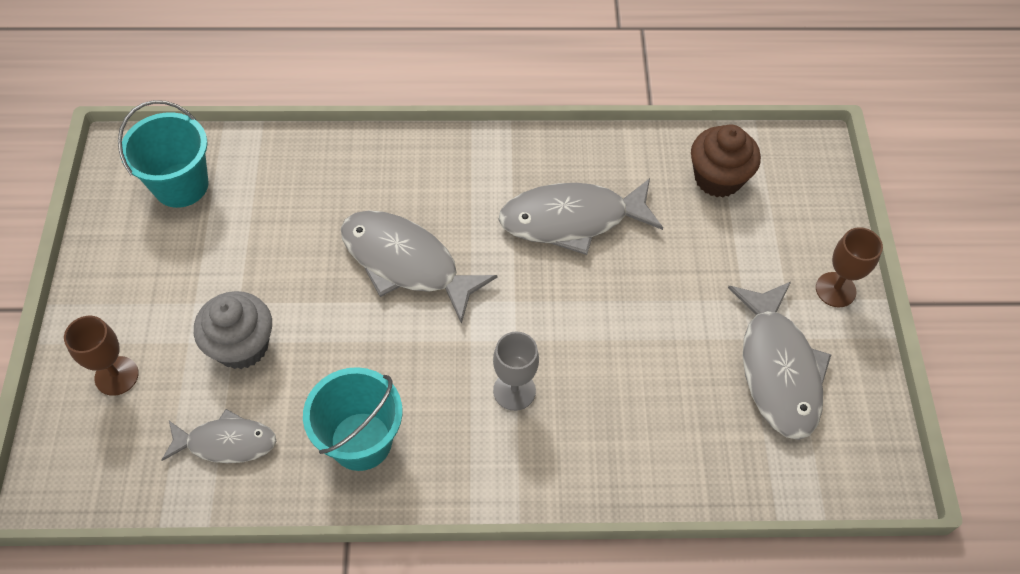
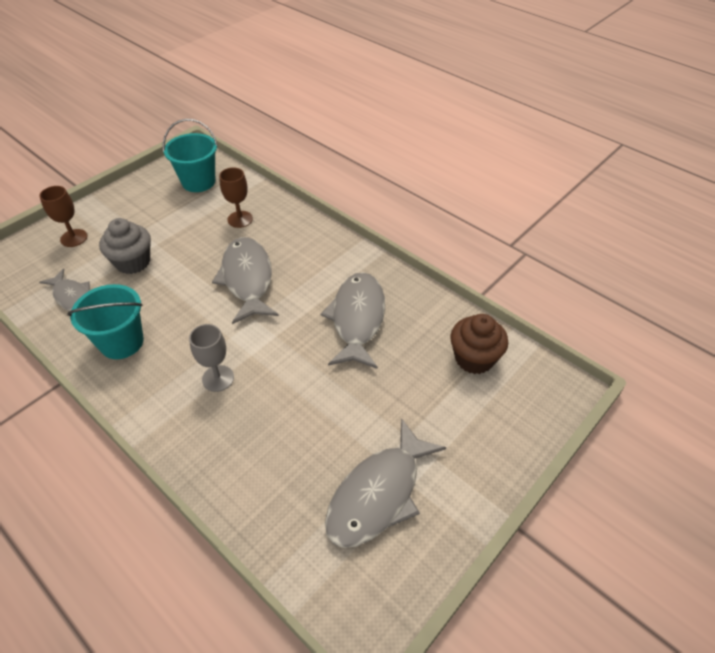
camera: 45 degrees right, 10 degrees down
(572, 220) = (357, 319): grey fish -> grey fish turned 60 degrees clockwise
(835, 289) = (477, 480): brown goblet -> brown goblet (240, 219)

